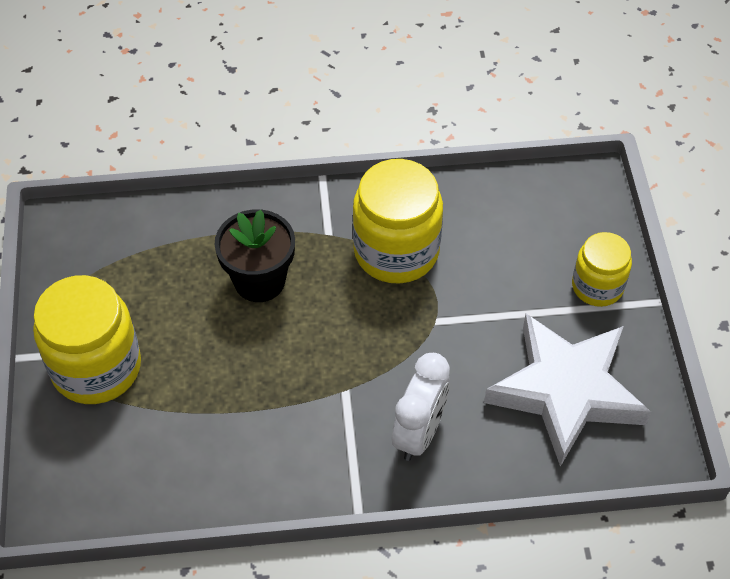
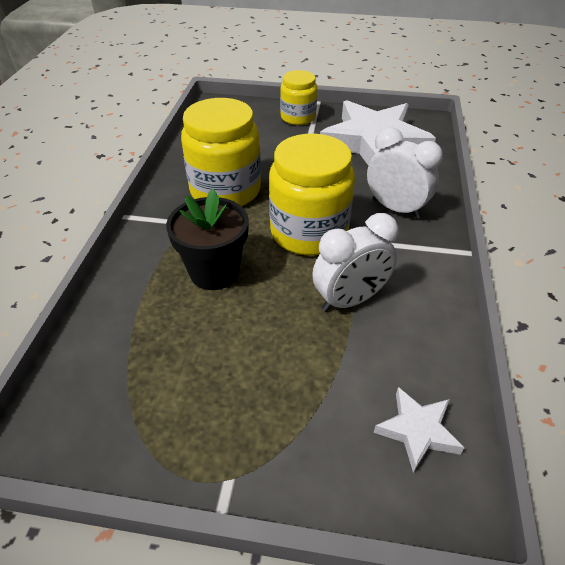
camera: 75 degrees left, 10 degrees down
(96, 367) = (266, 424): yellow jar -> yellow jar (309, 232)
(109, 480) = (417, 430): none -> white star
(250, 406) = (350, 300): none -> white clock

